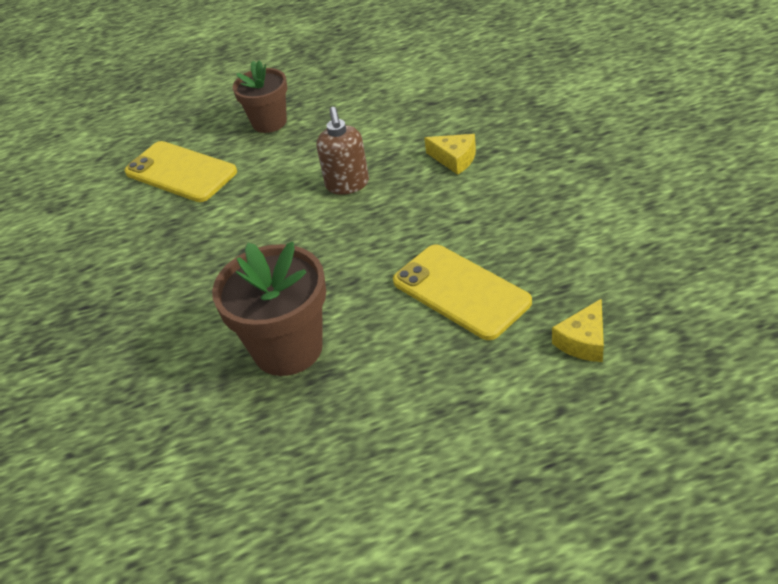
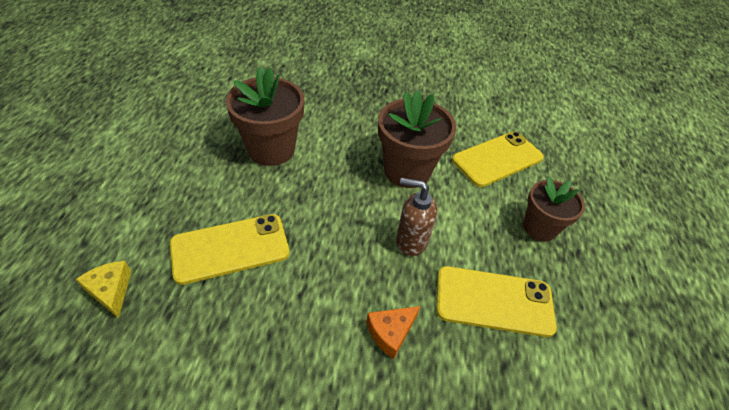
camera: 105 degrees right, 5 degrees up
(246, 224) = (407, 171): none -> brown flower pot
(376, 122) = (494, 301): none -> yellow phone
(454, 159) = (390, 332): yellow cheese -> orange cheese

